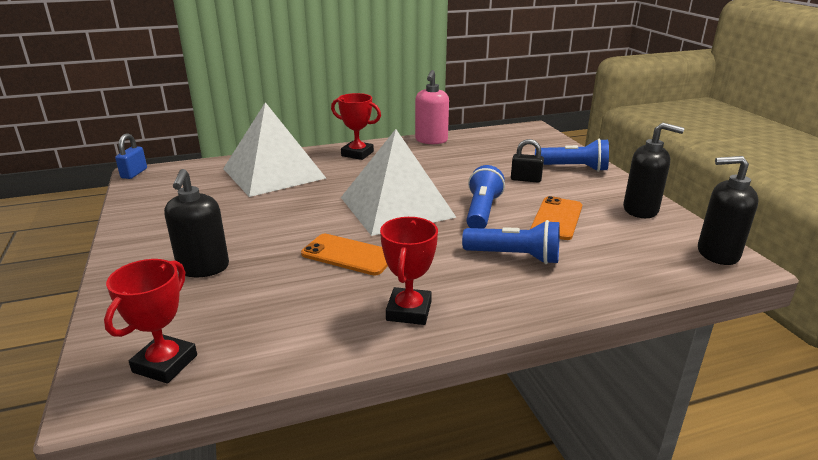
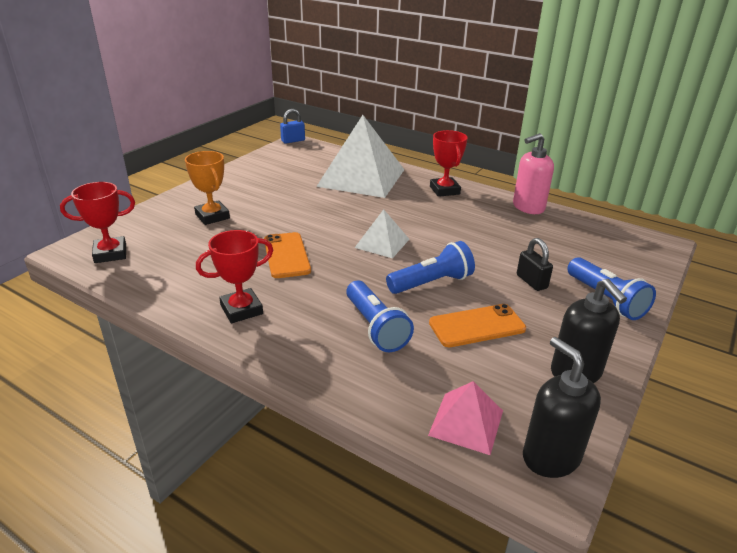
camera: 50 degrees right, 5 degrees up
(203, 268) = (212, 216): black soap dispenser -> orange trophy
(396, 207) = (382, 243): white pyramid -> white pyramid, size x0.49
(663, 267) = (466, 422): none -> pink pyramid

